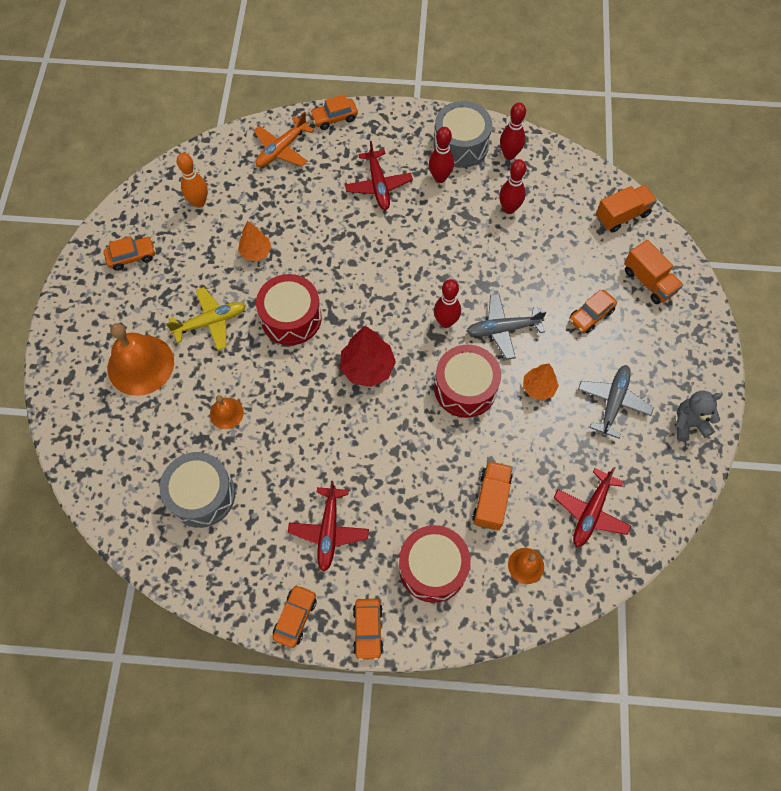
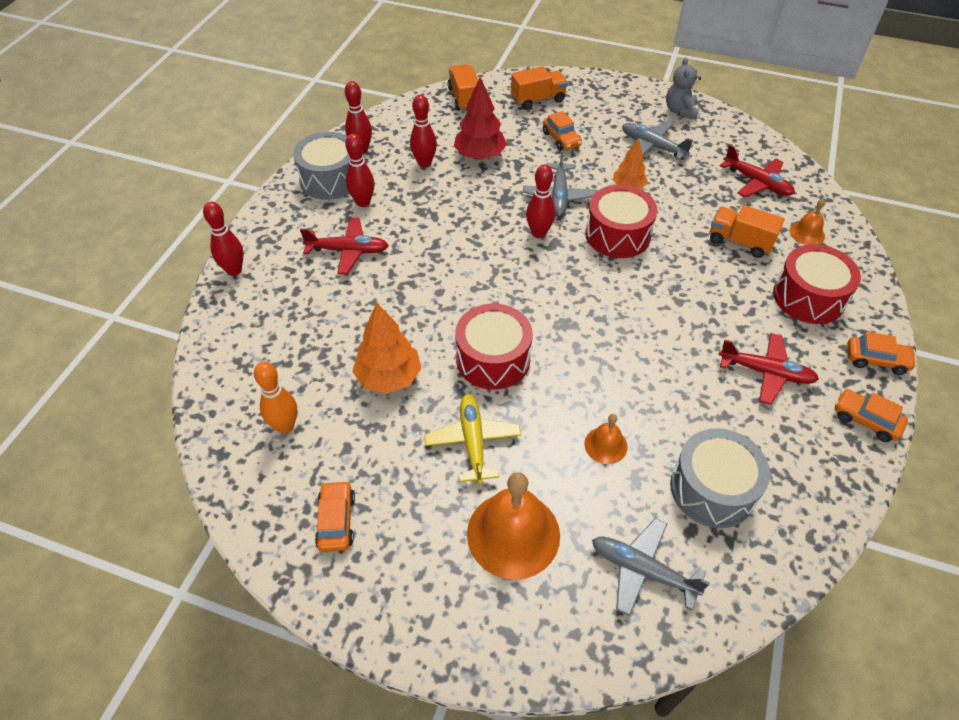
camera: 75 degrees left, 15 degrees down
(127, 452) = (642, 570): none -> grey plane
(256, 252) = (388, 377): orange tree -> orange tree, size x1.57
(281, 149) = (250, 326): orange plane -> none
(334, 118) = (234, 270): orange car -> red bowling pin
(367, 368) = (576, 303): red tree -> red tree (480, 156)

